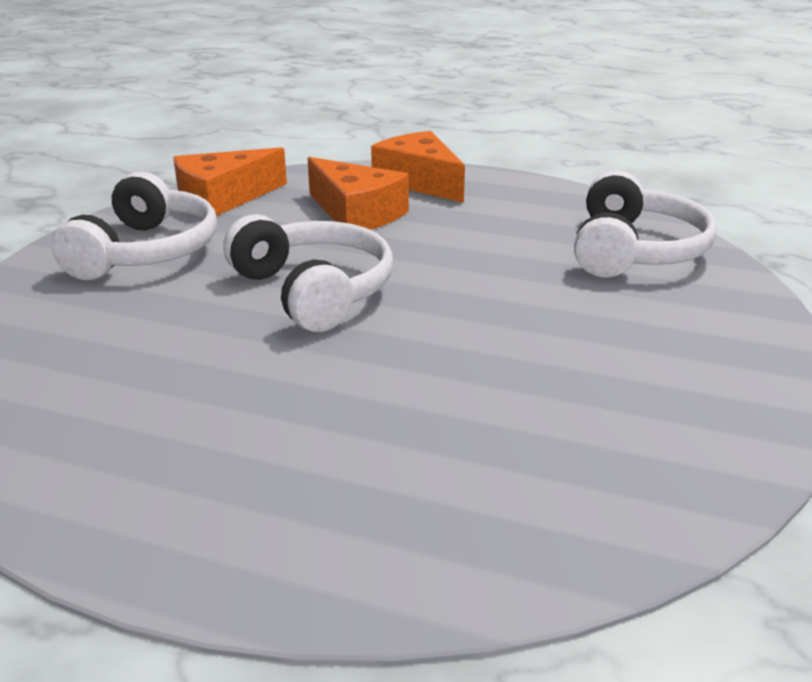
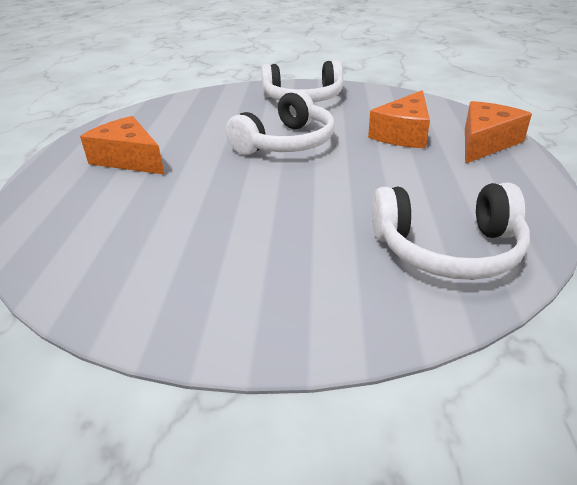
camera: 75 degrees right, 5 degrees up
(223, 198) = (386, 98): orange cheese -> orange cheese (129, 159)

